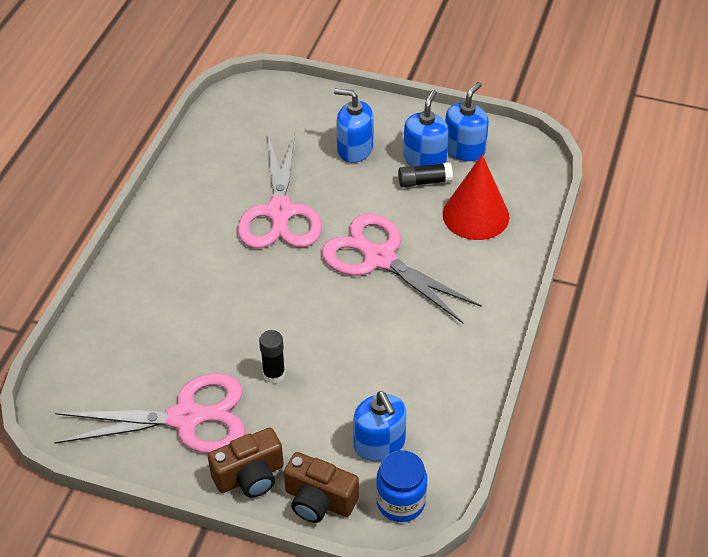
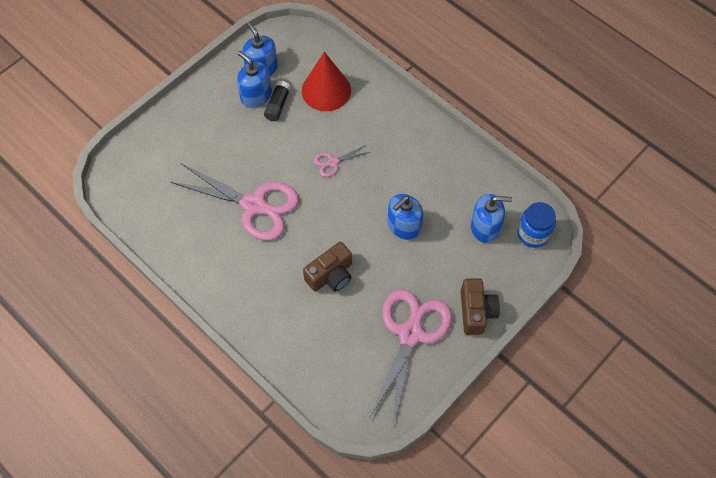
camera: 65 degrees left, 15 degrees up
(274, 374) = (400, 266): black glue stick -> none
(319, 500) = (512, 278): brown camera -> brown camera (331, 275)
(354, 149) = (219, 133): blue soap dispenser -> blue soap dispenser (404, 226)
(379, 258) = (333, 162): pink scissors -> pink scissors, size x0.44

